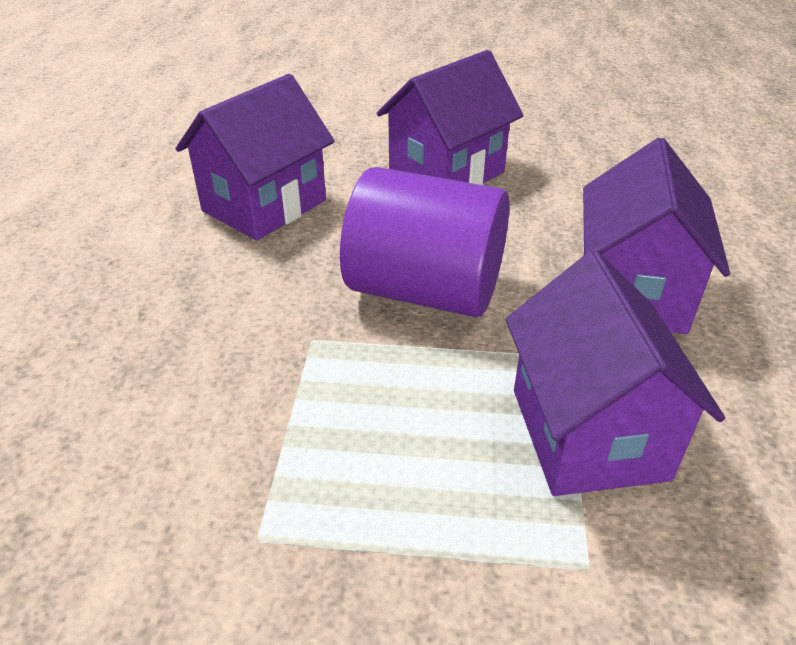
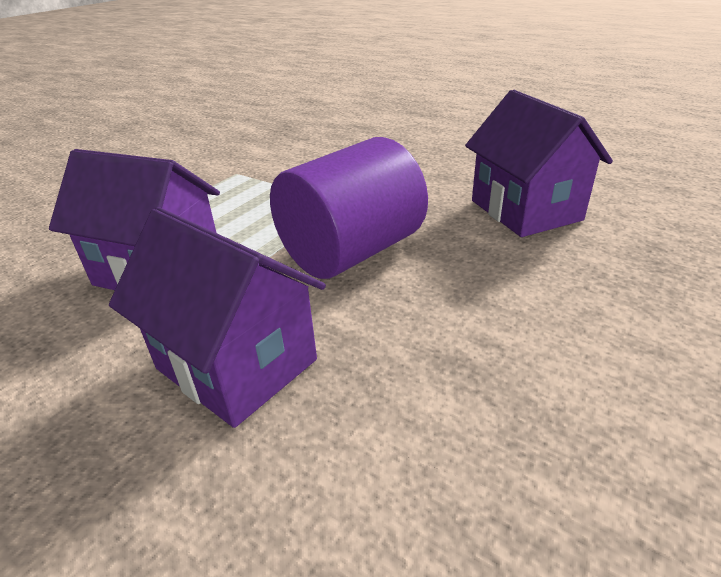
camera: 120 degrees right, 5 degrees down
(446, 173) = (549, 324): purple house -> none

